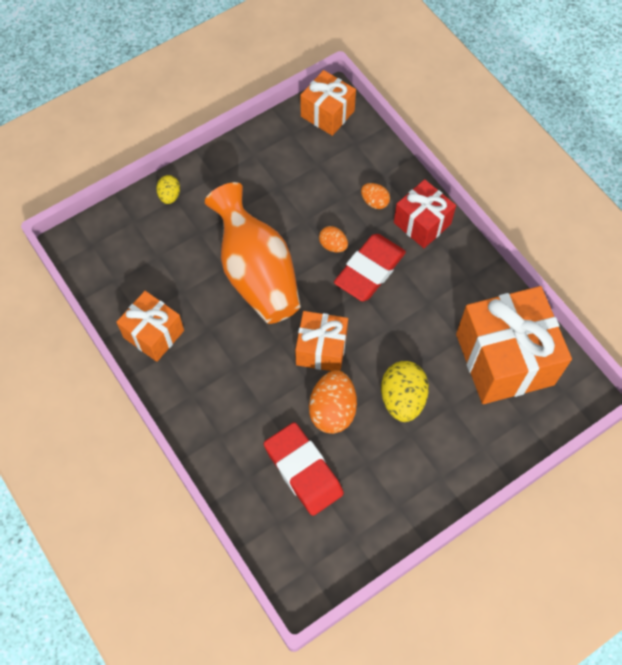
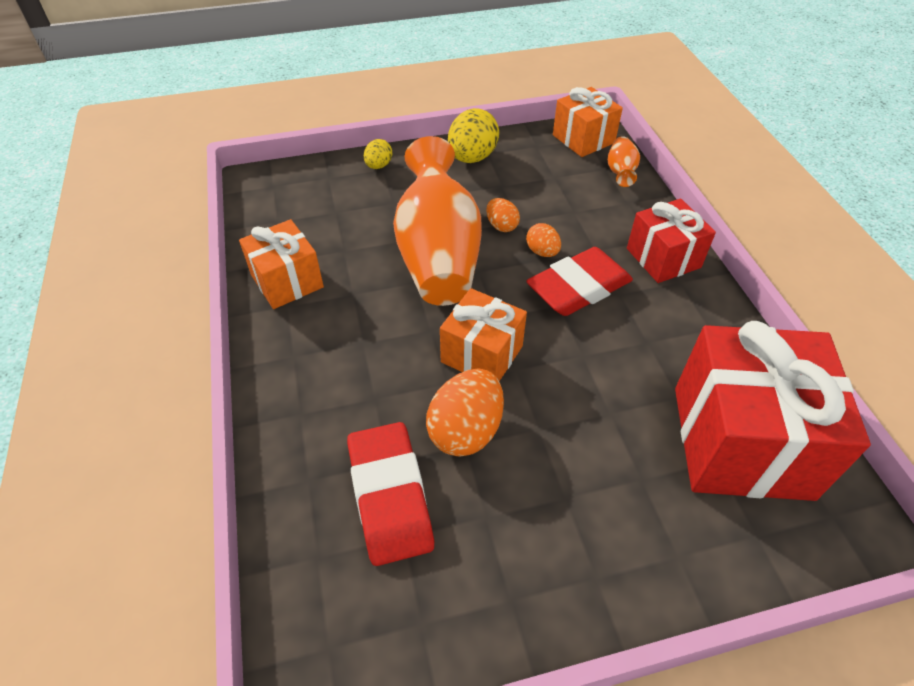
camera: 20 degrees right, 15 degrees down
(368, 143) = (620, 172): none -> orange vase
(374, 202) = (609, 224): orange egg -> orange egg (501, 226)
(402, 399) = (571, 447): yellow egg -> yellow egg (472, 158)
(504, 359) = (741, 441): orange gift -> red gift

